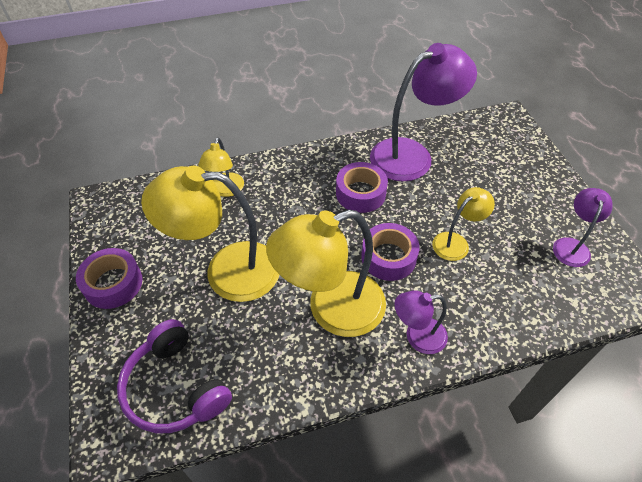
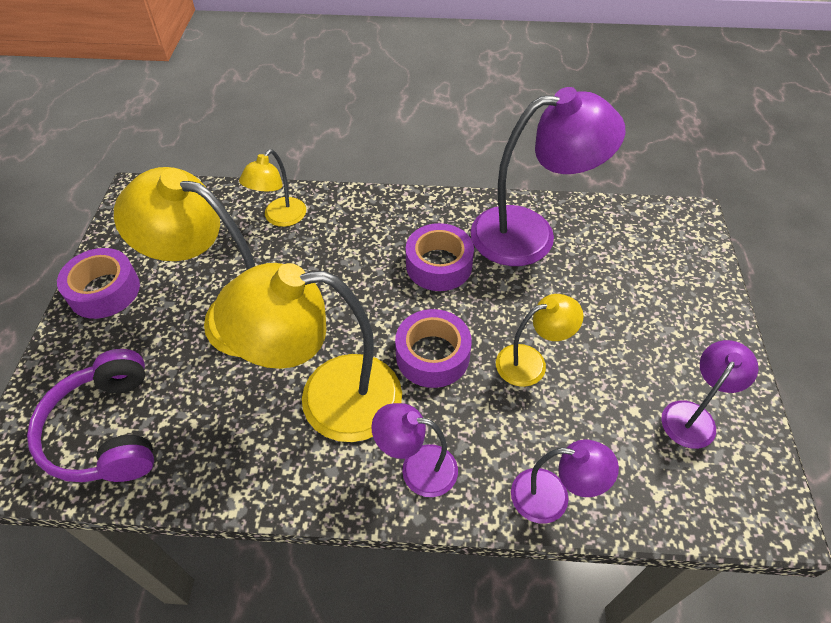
camera: 20 degrees right, 0 degrees up
(513, 326) = (552, 497): none -> purple lamp

